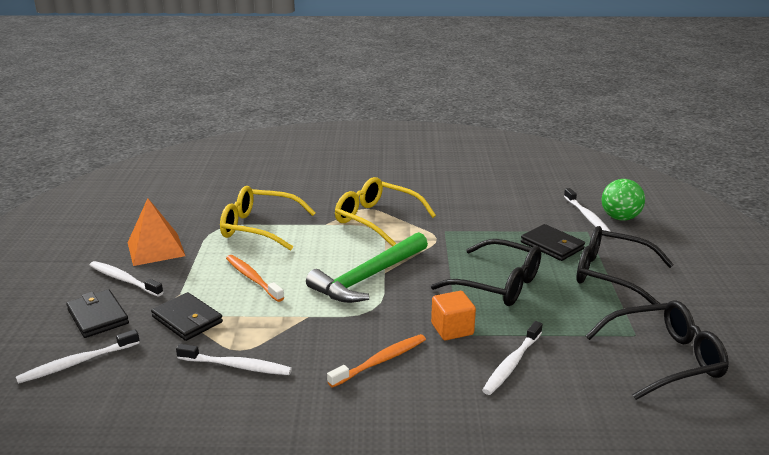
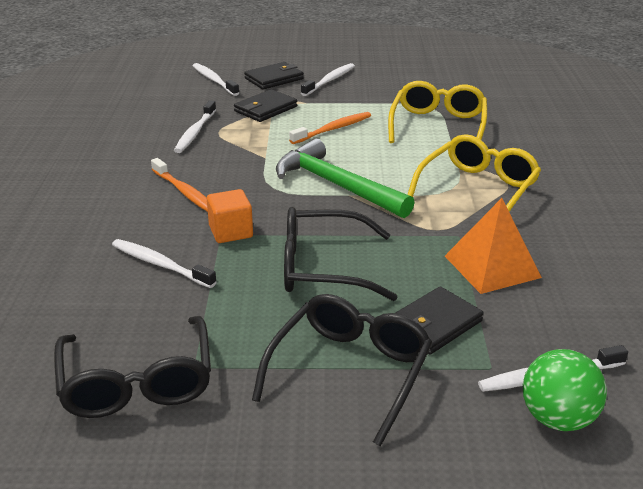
camera: 90 degrees right, 5 degrees up
(155, 249) = (384, 86): orange pyramid -> orange pyramid (492, 266)
(498, 284) = (322, 268): black glasses -> black glasses turned 60 degrees clockwise

